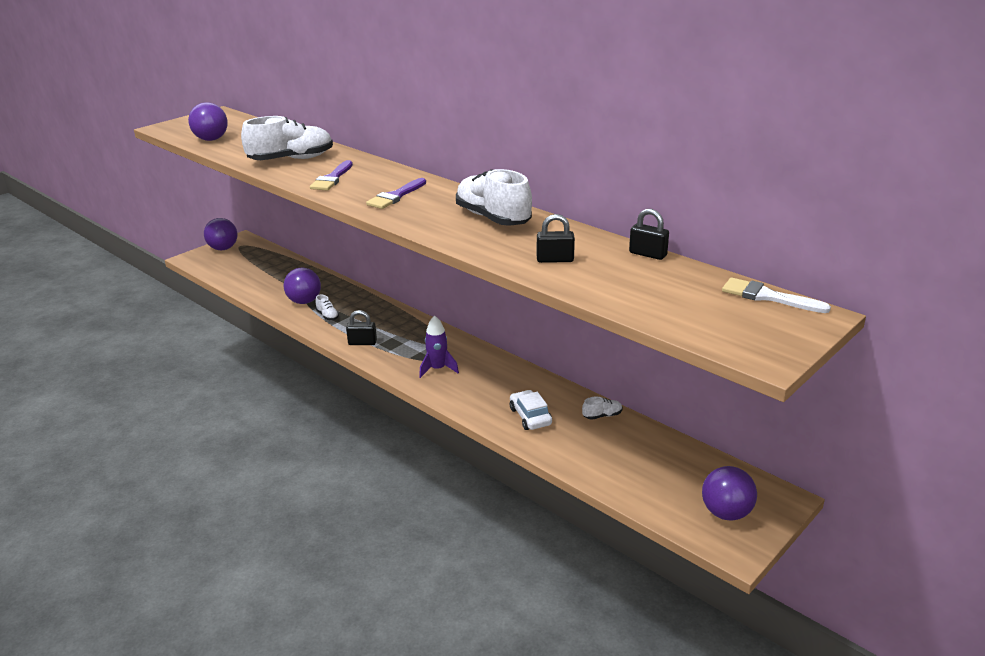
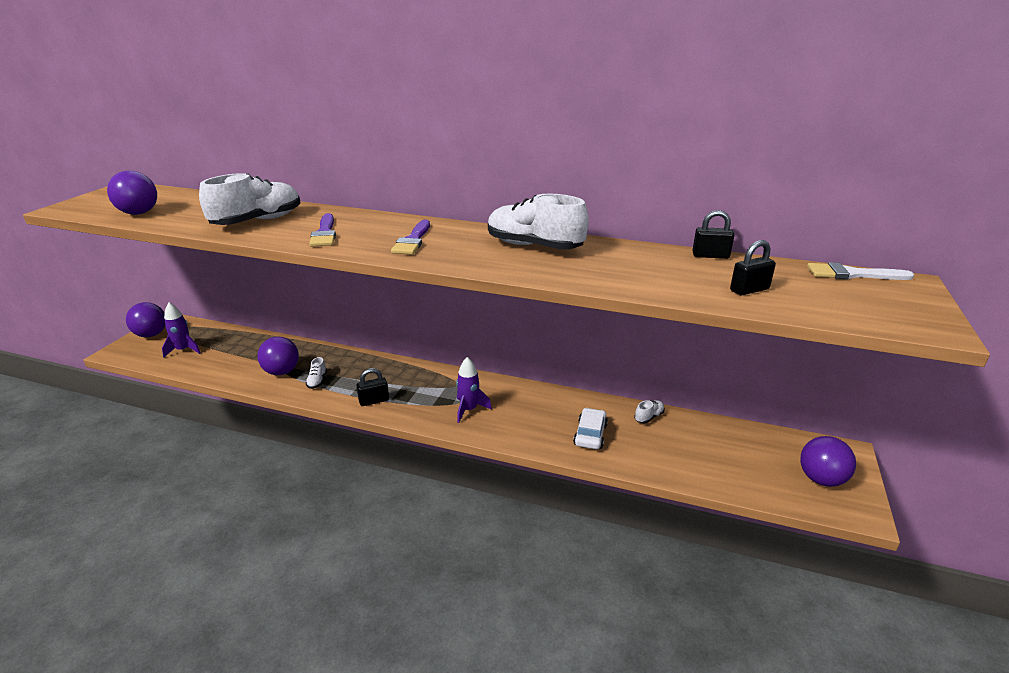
camera: 25 degrees left, 0 degrees up
(240, 267) = (184, 350): none -> purple rocket
(327, 316) = (317, 381): white shoe -> white shoe turned 60 degrees clockwise
(530, 416) = (590, 435): white car -> white car turned 60 degrees clockwise
(555, 260) = (640, 274): black padlock -> black padlock (749, 290)

